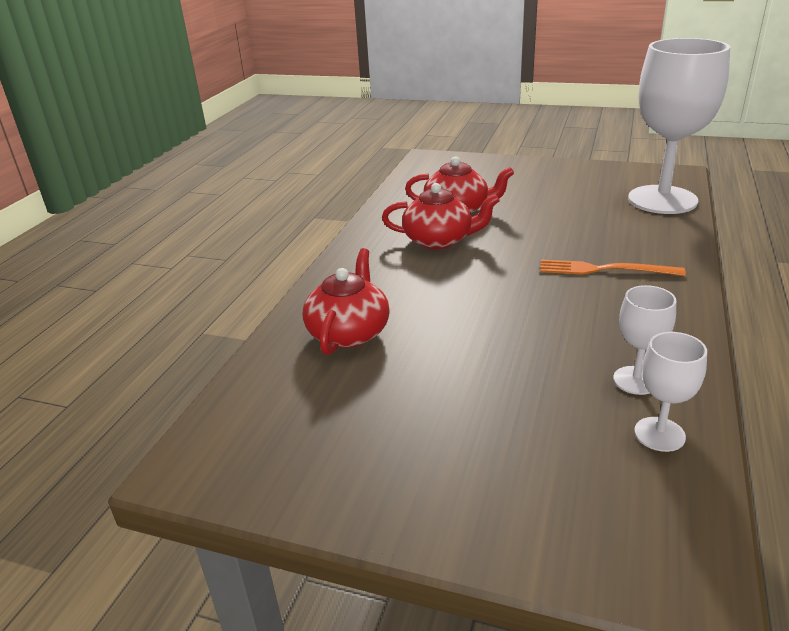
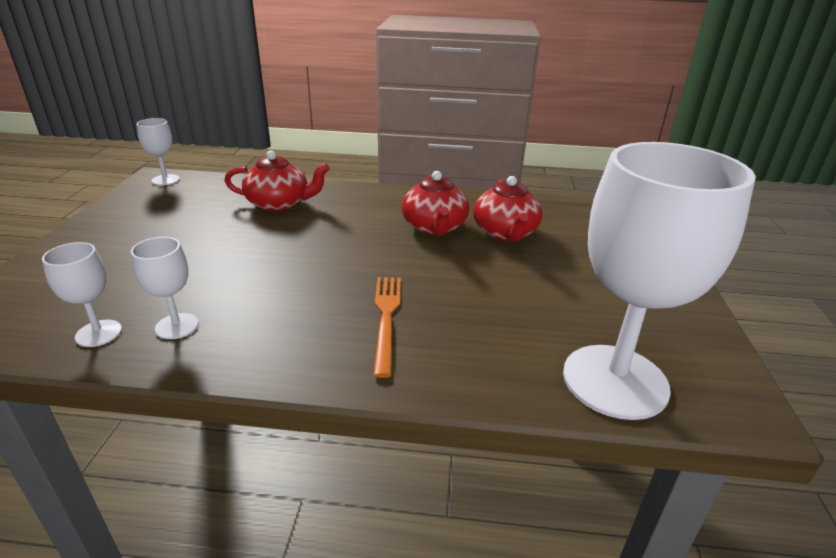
camera: 75 degrees right, 0 degrees up
(204, 452) = (165, 180): none -> white goblet

